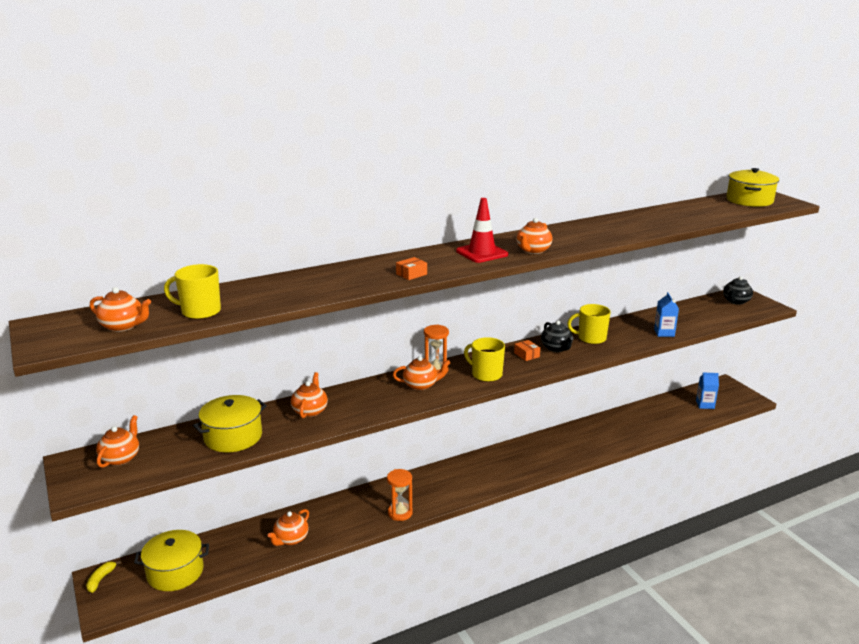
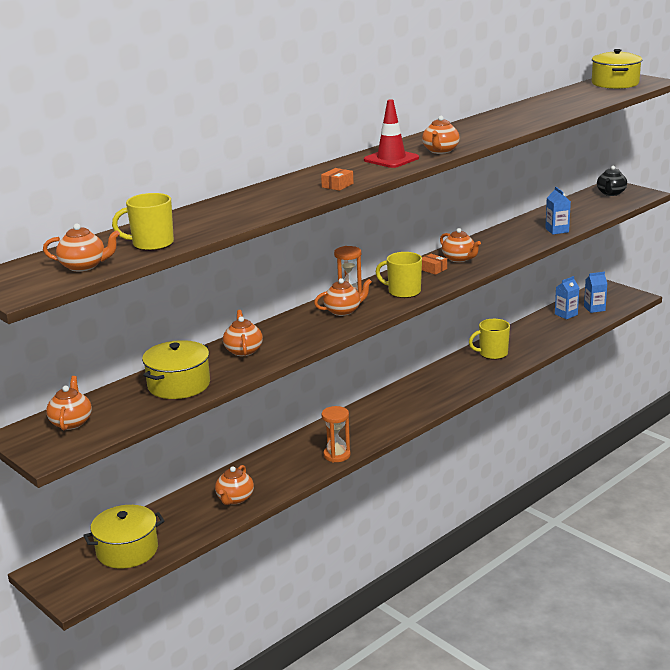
camera: 15 degrees left, 0 degrees up
(101, 579) = (47, 573): yellow banana -> none
(556, 348) = (459, 259): black teapot -> orange teapot
(591, 338) = (488, 245): yellow mug -> yellow mug (492, 353)
(675, 406) = (566, 314): none -> blue carton

